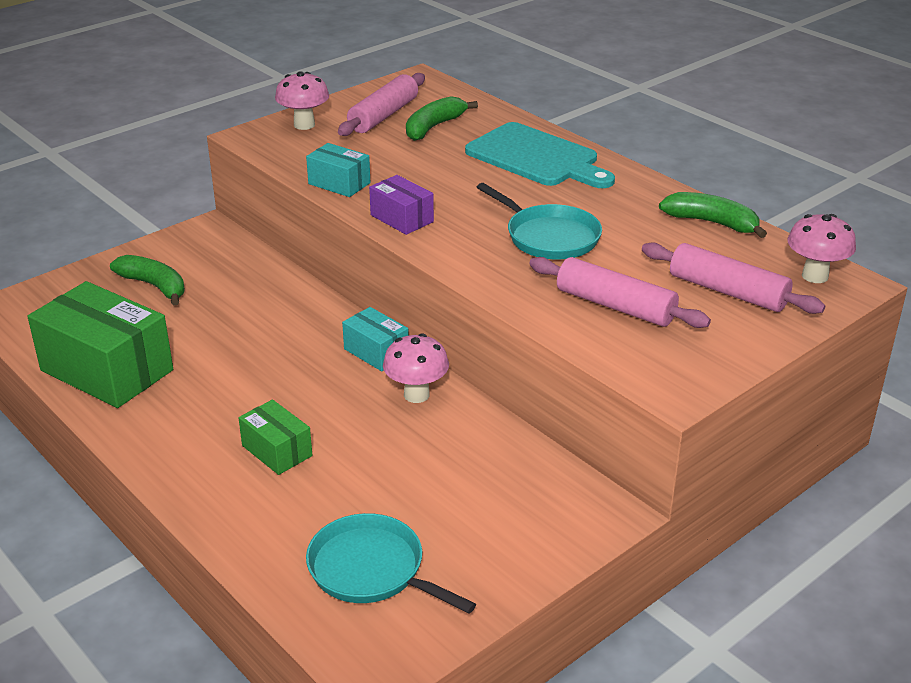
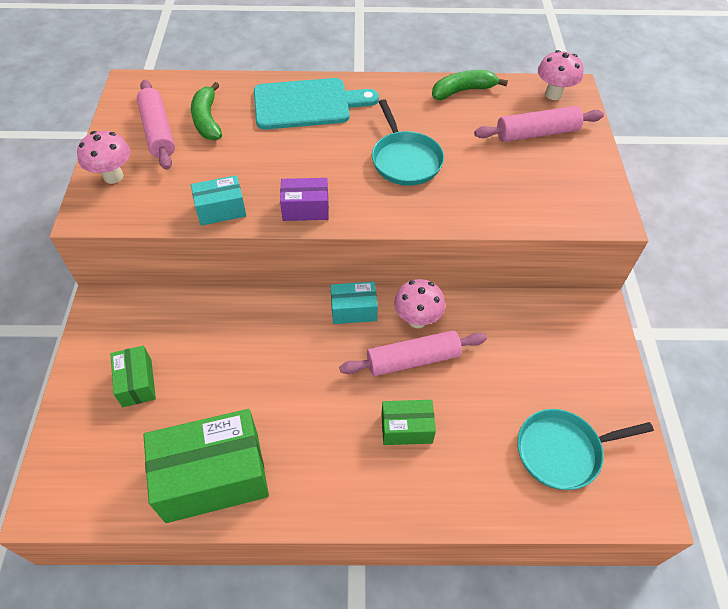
camera: 50 degrees left, 20 degrees up
(154, 286) = (137, 383): green banana -> green box
(549, 237) = (405, 160): turquoise pan -> turquoise pan turned 75 degrees clockwise
(615, 306) = (507, 184): pink rolling pin -> pink rolling pin (413, 360)

